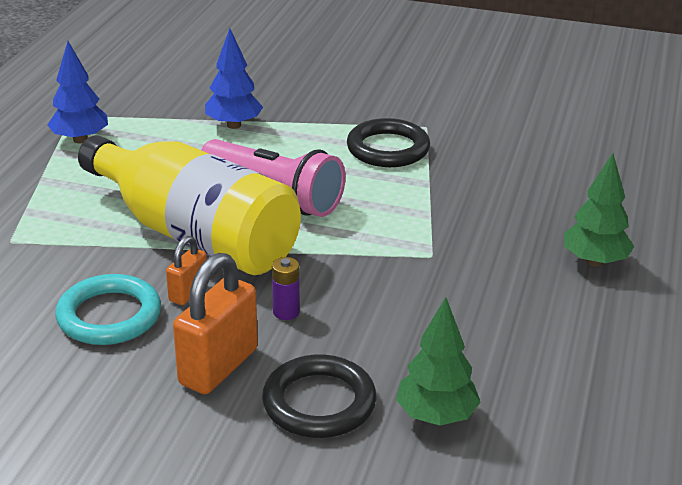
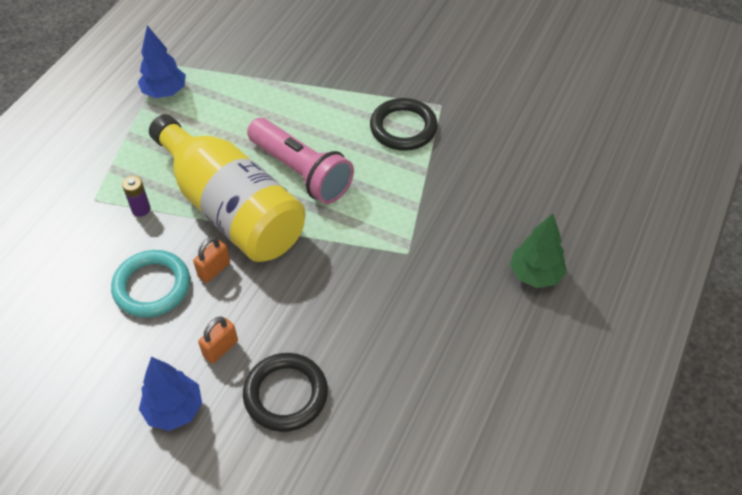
camera: 10 degrees right, 20 degrees up
(218, 367) = (220, 349): orange padlock -> orange padlock, size x0.54
(234, 125) = (287, 88): blue tree -> blue tree (174, 410)
(286, 312) = (282, 299): purple battery -> purple battery (141, 209)
(436, 416) = (368, 420): green tree -> none

